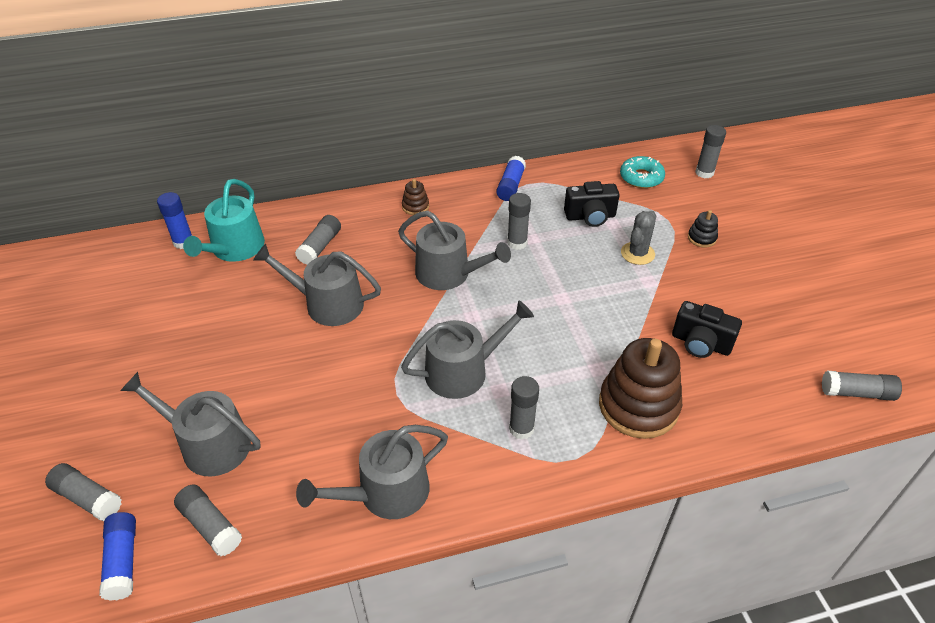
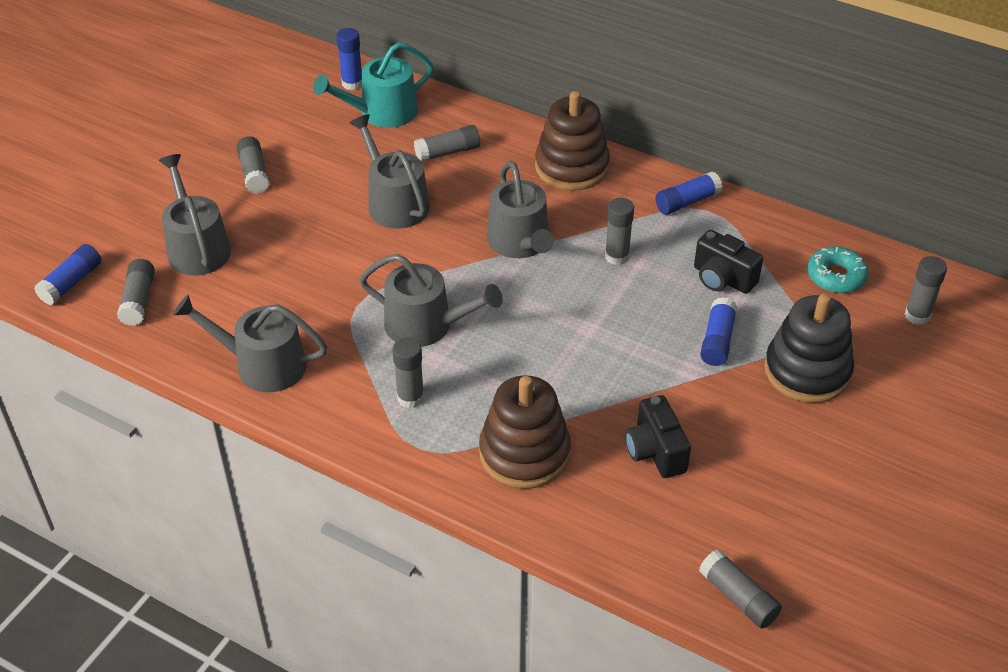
camera: 45 degrees right, 0 degrees up
(88, 498) = (94, 229): grey glue stick -> grey glue stick (254, 173)
(415, 206) = (571, 167): brown stacking toy -> brown stacking toy, size x2.27
(637, 253) = (717, 340): grey cactus -> blue glue stick
(702, 238) = (807, 371): black stacking toy -> black stacking toy, size x2.27

